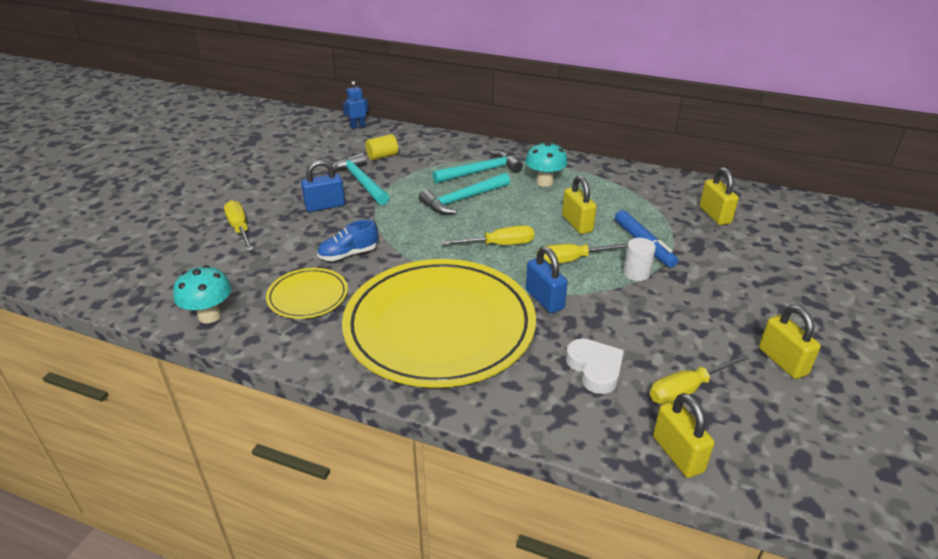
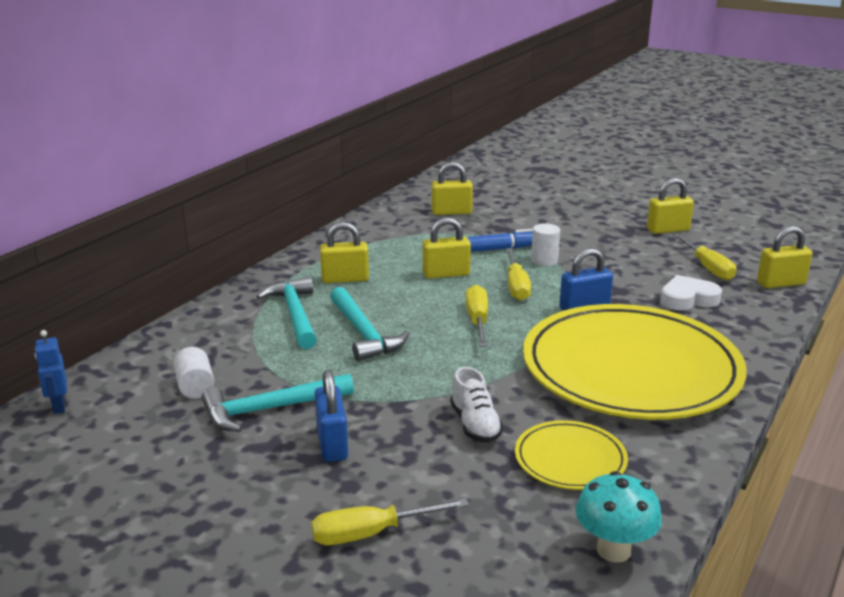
camera: 80 degrees left, 10 degrees down
(348, 254) = (475, 425): blue shoe -> white shoe
(382, 156) = (195, 386): yellow cylinder -> white cylinder
(544, 182) = (345, 279): turquoise mushroom -> yellow padlock

